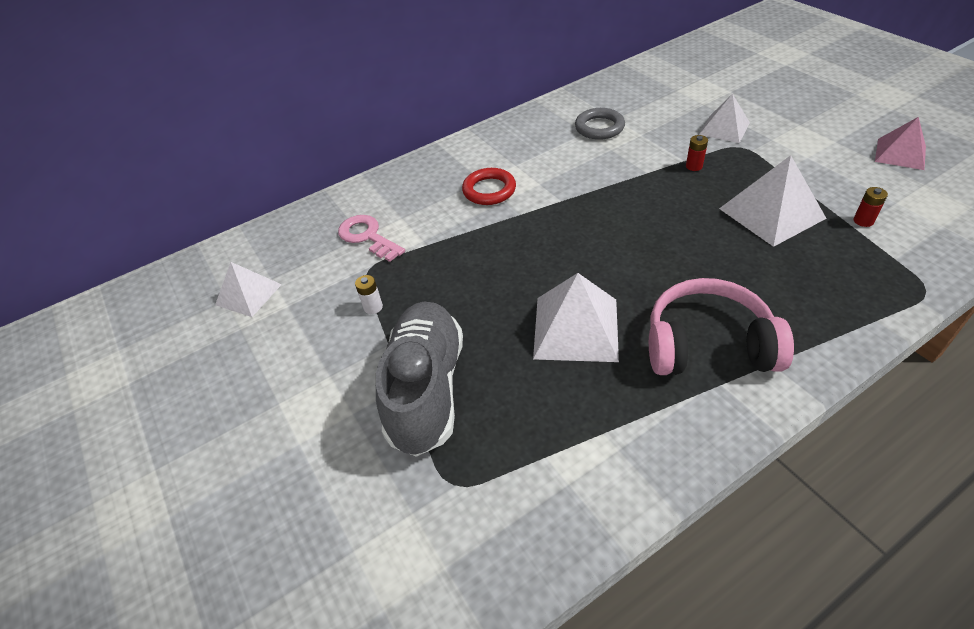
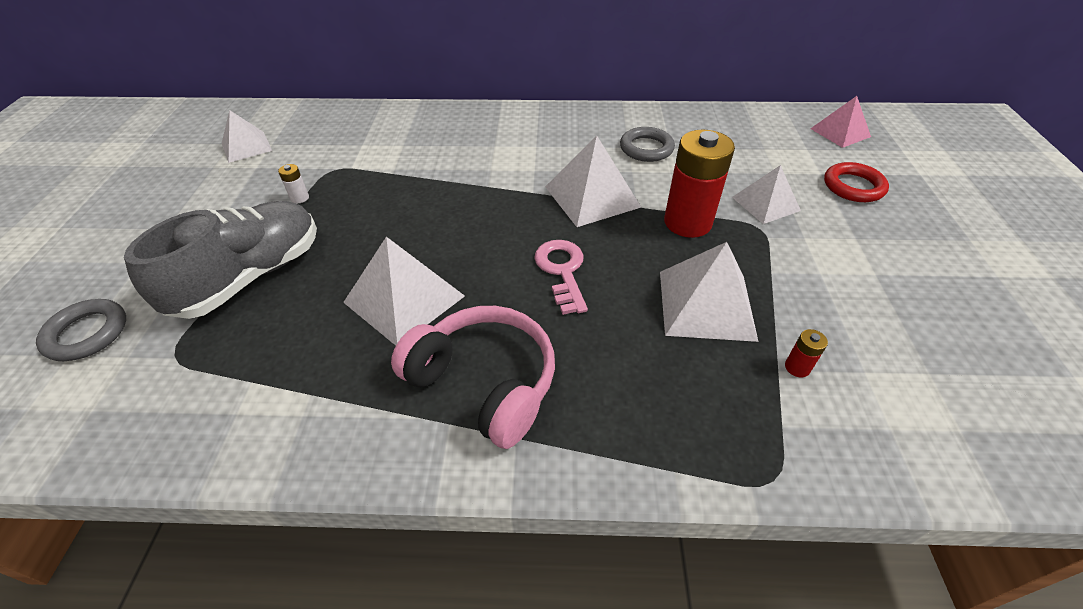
camera: 30 degrees right, 0 degrees up
(344, 524) = (87, 333): none -> grey ring
(367, 237) = (363, 146): pink key -> pink key (562, 271)
(489, 190) = (489, 156): red ring -> red ring (853, 186)
(608, 181) = (592, 196): none -> white pyramid
(694, 166) = (687, 222): red battery -> red battery, size x2.49
(900, 154) = (940, 325): pink pyramid -> pink pyramid (840, 132)

